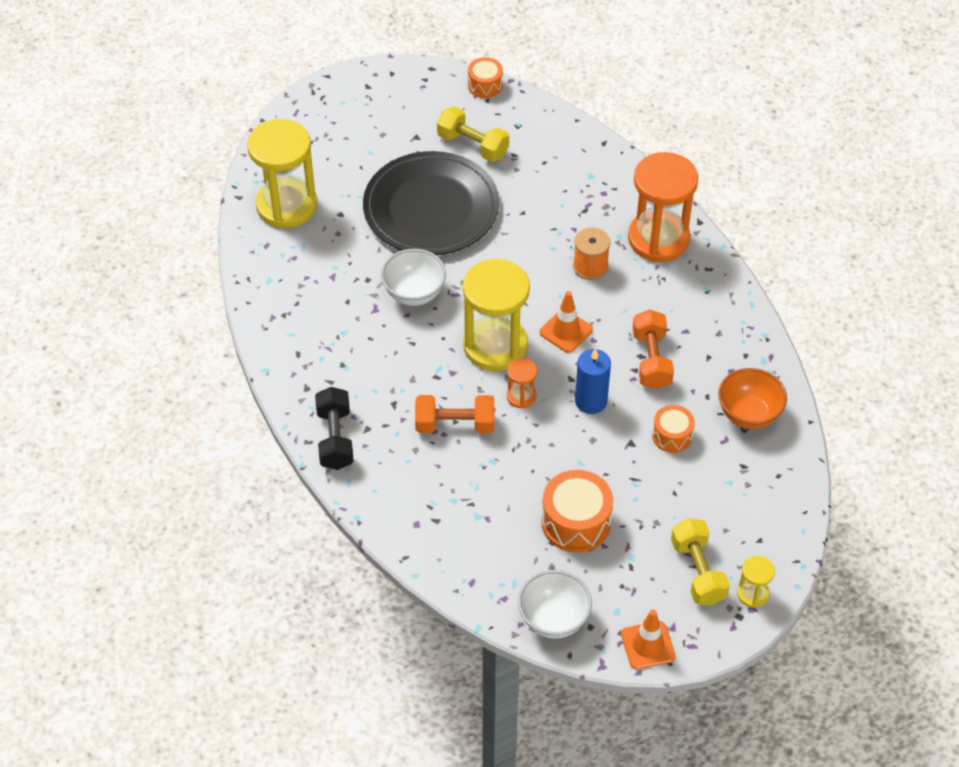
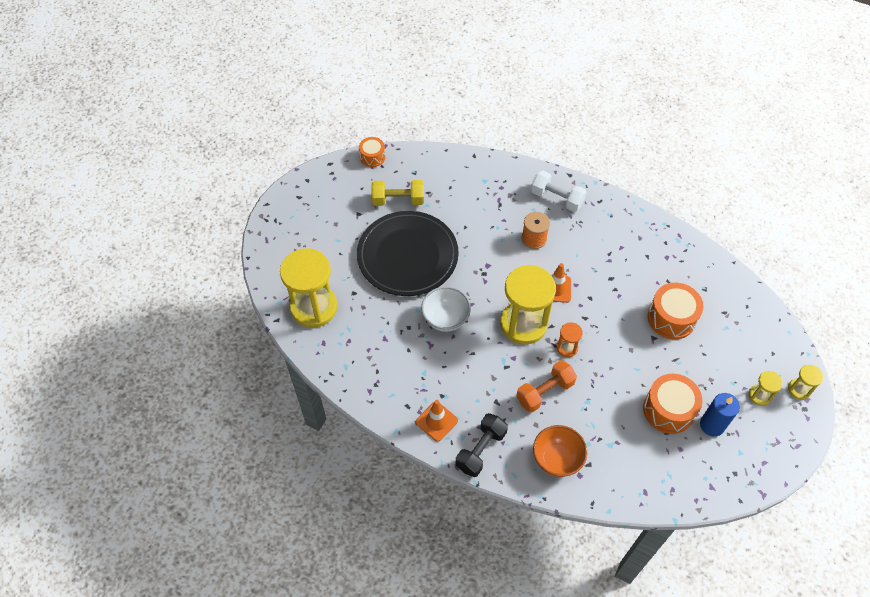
camera: 35 degrees left, 5 degrees up
(335, 438) = (481, 450): black dumbbell -> black dumbbell turned 75 degrees clockwise
(553, 619) = (711, 483): white bowl -> none
(591, 401) = (608, 325): blue candle -> blue candle (712, 425)
(648, 645) = (775, 462): orange traffic cone -> orange traffic cone (436, 421)
(651, 360) = (618, 277): orange dumbbell -> none
(658, 239) = (556, 198): orange hourglass -> white dumbbell
(672, 436) = (671, 318): orange drum -> orange drum, size x1.67
(698, 571) = (759, 395): yellow dumbbell -> yellow hourglass
(748, 414) = (699, 278): orange bowl -> orange bowl (557, 459)

